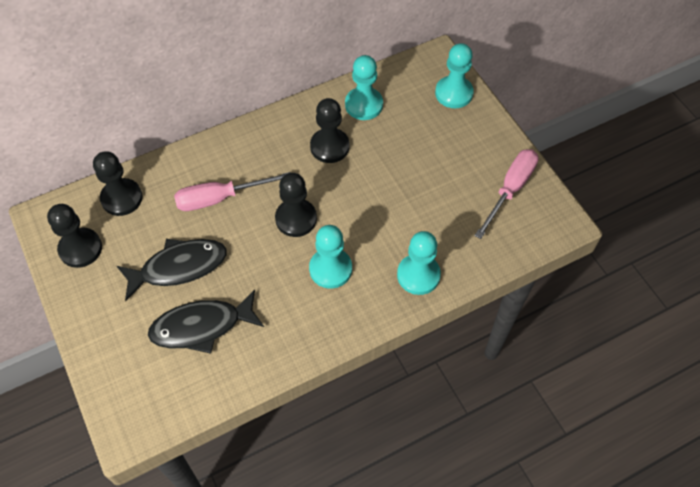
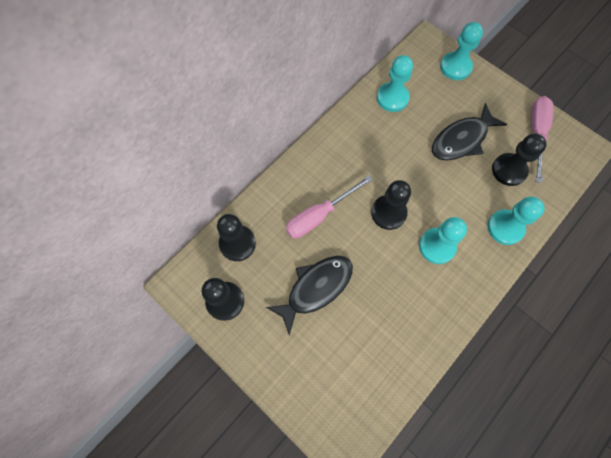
camera: 20 degrees left, 10 degrees up
(201, 326) = (360, 333): black fish -> black fish (461, 139)
(329, 147) = (384, 142): black pawn -> black pawn (509, 170)

